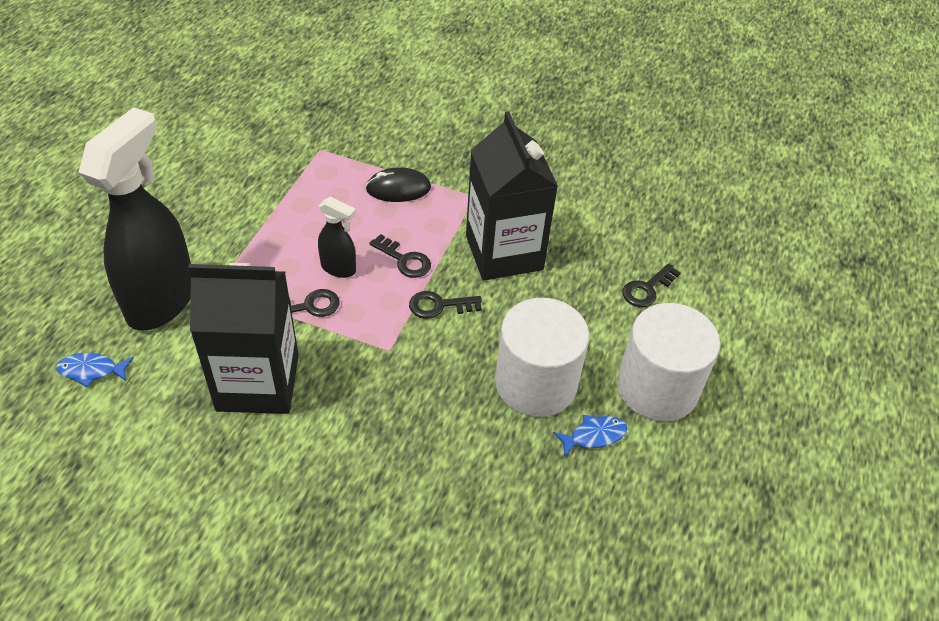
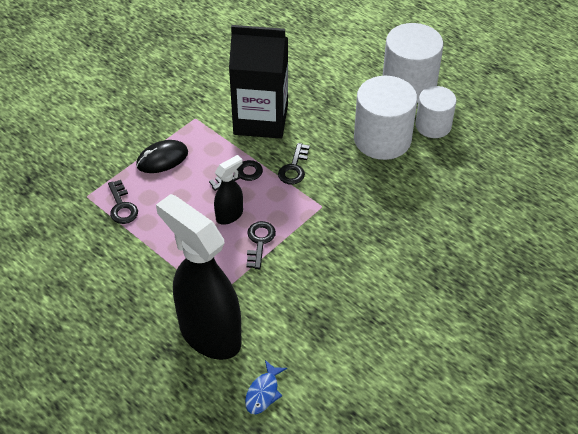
camera: 65 degrees left, 0 degrees up
(258, 382) = (320, 287): black carton -> none
(398, 188) = (162, 159): black mouse -> black mouse turned 45 degrees clockwise
(594, 436) = (433, 125): blue fish -> white cylinder
(647, 289) = (328, 61): black key -> black key (122, 206)

